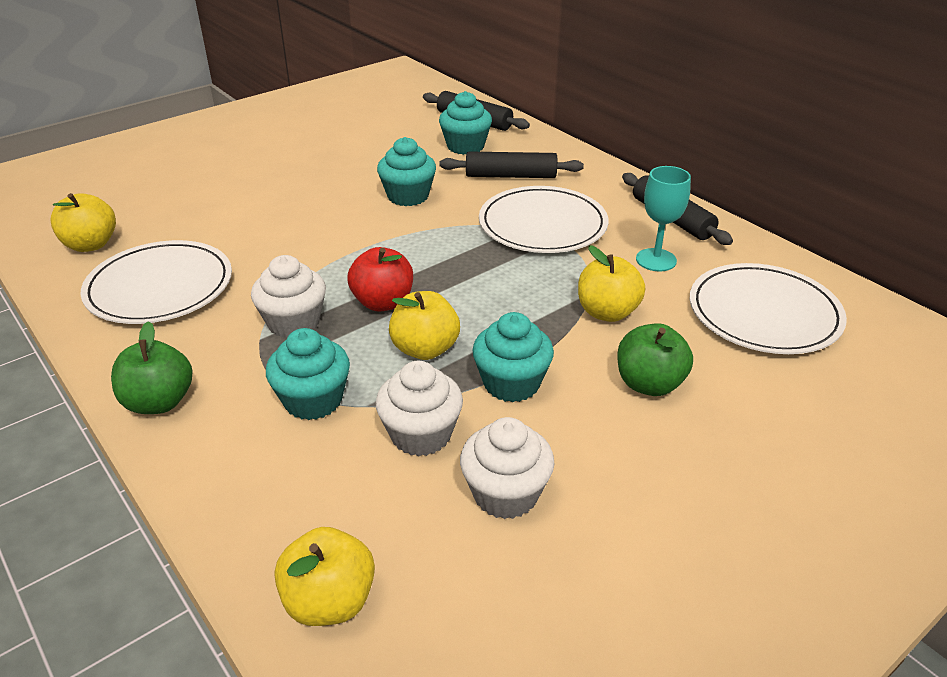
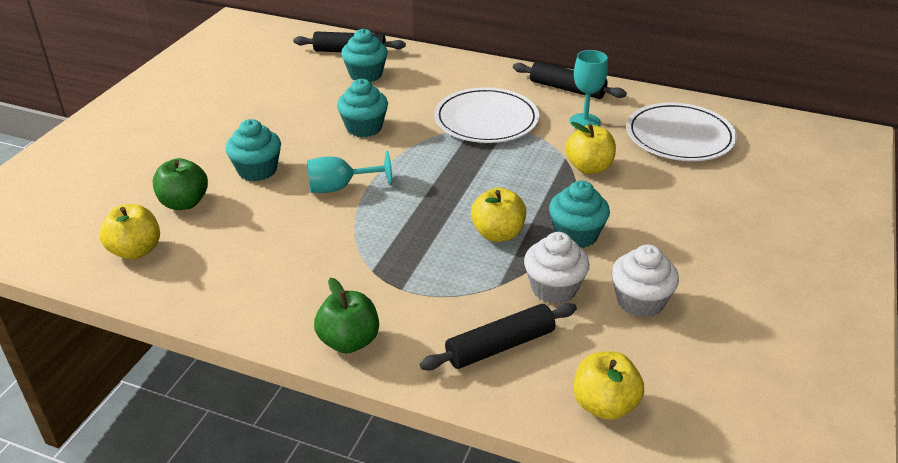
camera: 30 degrees left, 0 degrees up
(160, 287) = (243, 262): white plate -> none
(294, 322) = (384, 250): white cupcake -> none
(313, 400) = (459, 296): turquoise cupcake -> turquoise cupcake (257, 170)
(322, 246) = (340, 187): none -> turquoise goblet
(383, 302) = (433, 213): red apple -> none
(511, 176) = (425, 89): black rolling pin -> black rolling pin (500, 346)
(649, 384) = (656, 204): green apple -> green apple (184, 203)

